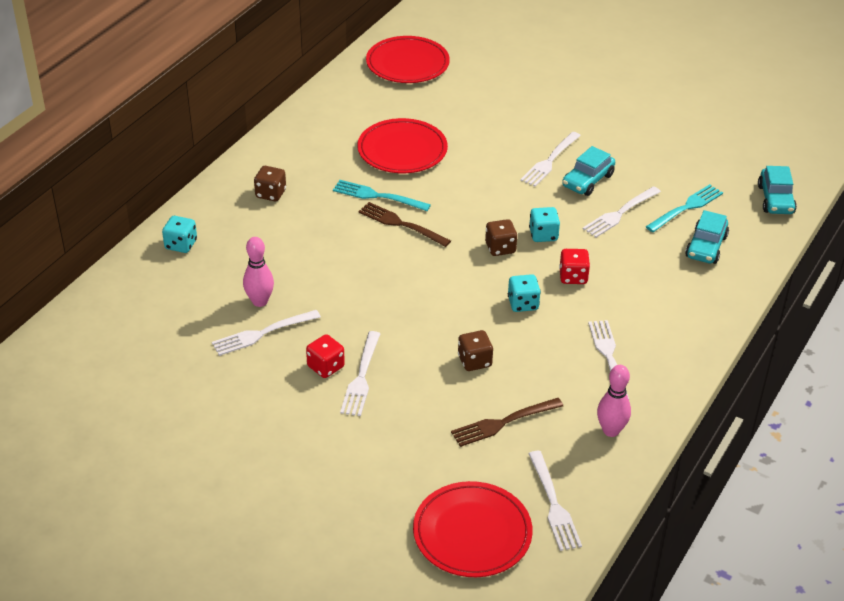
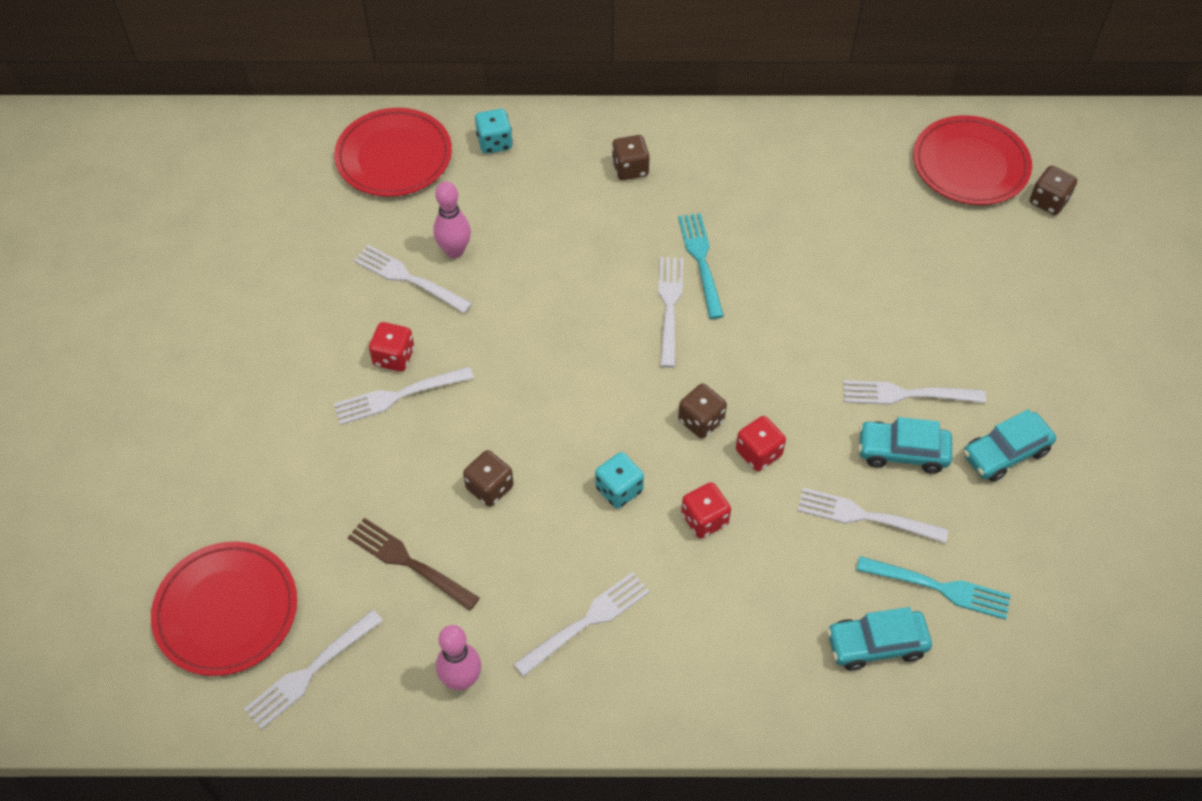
camera: 60 degrees right, 15 degrees up
(401, 224) = (669, 306): brown fork -> white fork
(402, 150) = (802, 242): red plate -> red plate (394, 157)
(461, 50) = (1048, 201): none -> brown dice
(543, 235) = (758, 453): turquoise dice -> red dice
(775, 199) = (1048, 691): turquoise car -> turquoise car (1005, 453)

